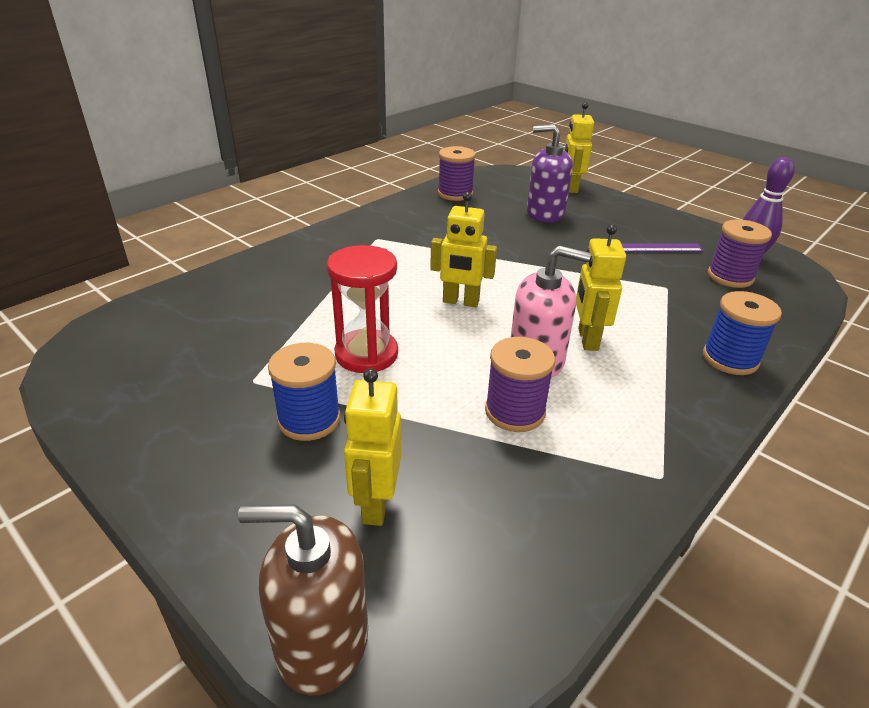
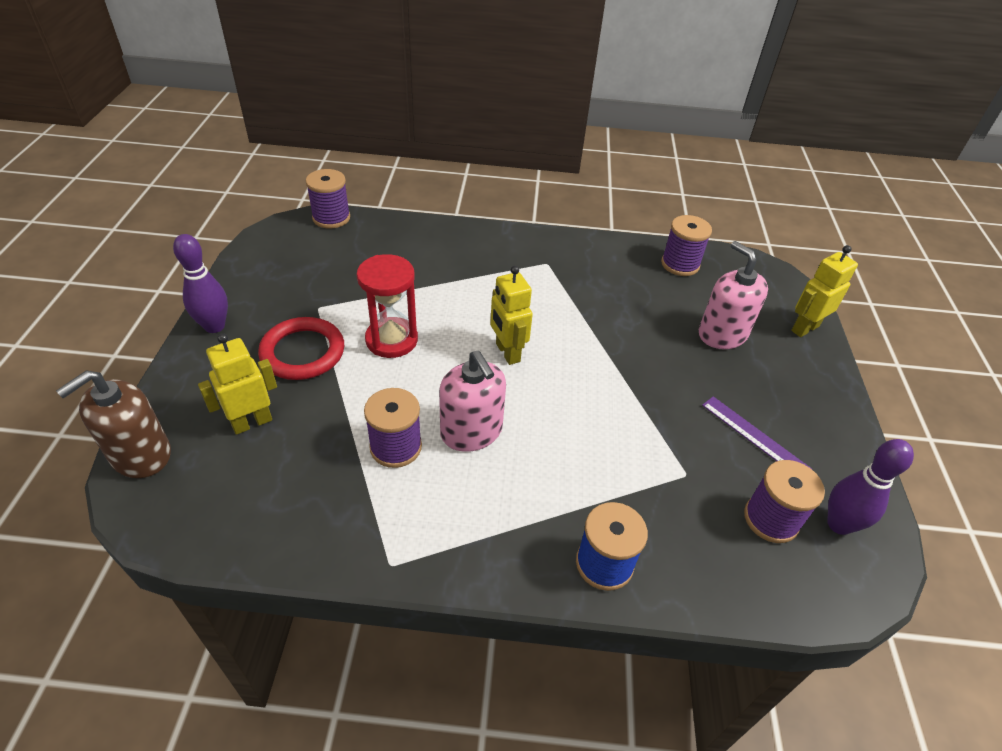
camera: 50 degrees right, 10 degrees up
(122, 314) = (331, 218): none -> purple spool
(168, 474) = (214, 326): none -> purple bowling pin
(309, 419) = (303, 352): blue spool -> red ring
(322, 641) = (140, 454): brown soap dispenser -> brown soap dispenser turned 105 degrees counterclockwise
(545, 213) = (722, 334): purple soap dispenser -> pink soap dispenser
(587, 339) = (533, 450): yellow robot -> none

